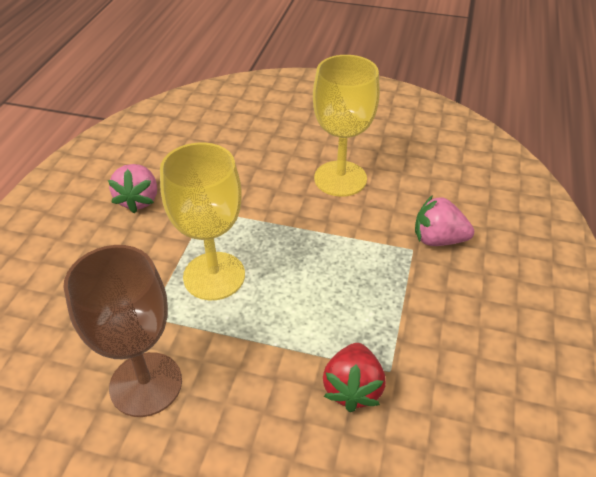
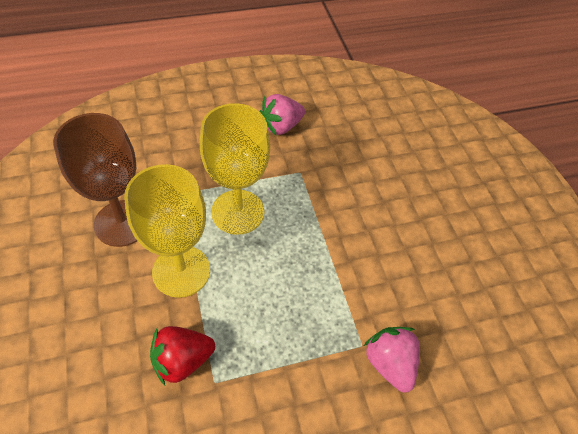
camera: 55 degrees right, 10 degrees up
(340, 178) = (408, 247): yellow goblet -> yellow goblet (181, 271)

